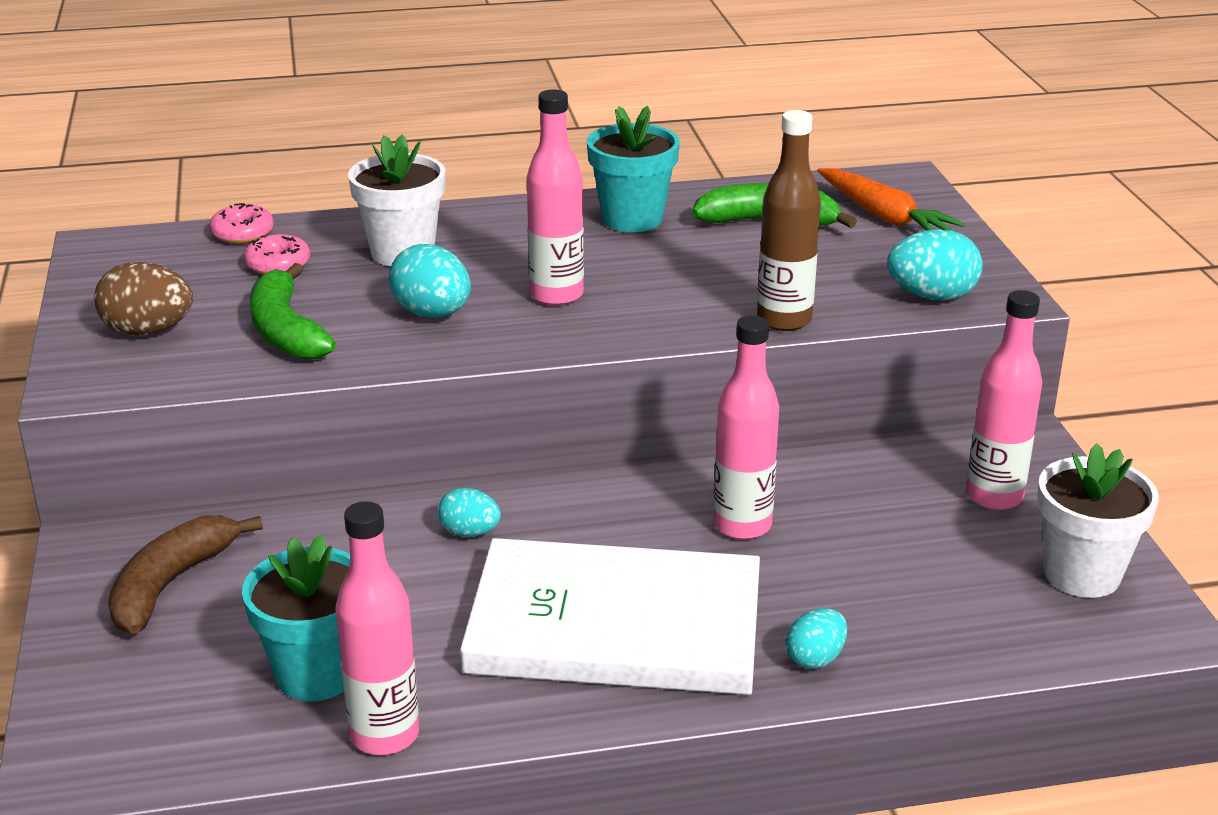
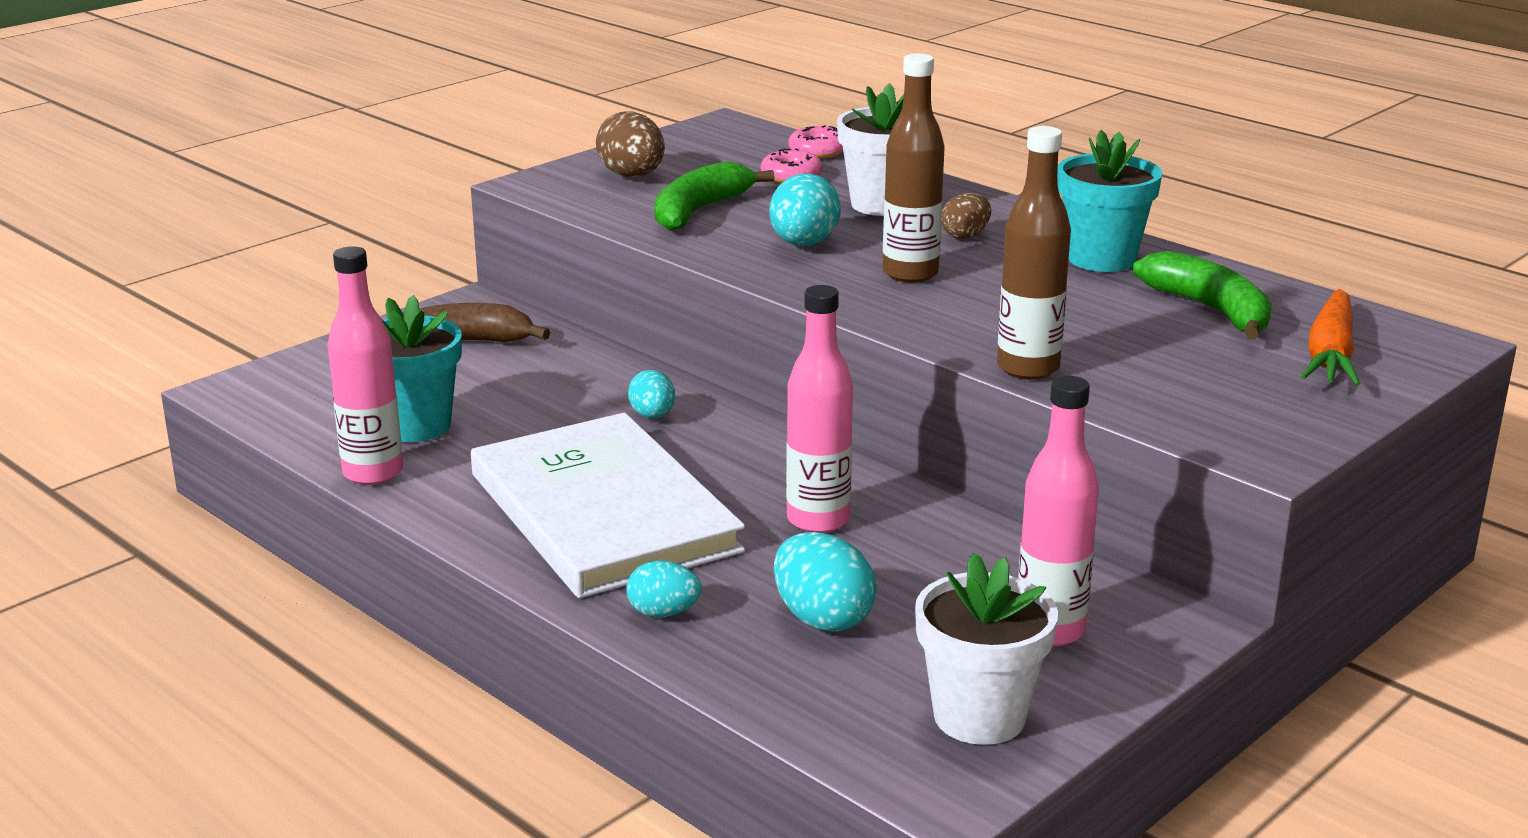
camera: 55 degrees right, 5 degrees down
(516, 247) = (965, 236): none -> brown egg
(556, 295) = (910, 273): pink bottle -> brown bottle
(932, 296) = (1200, 419): turquoise egg -> turquoise egg (822, 619)

